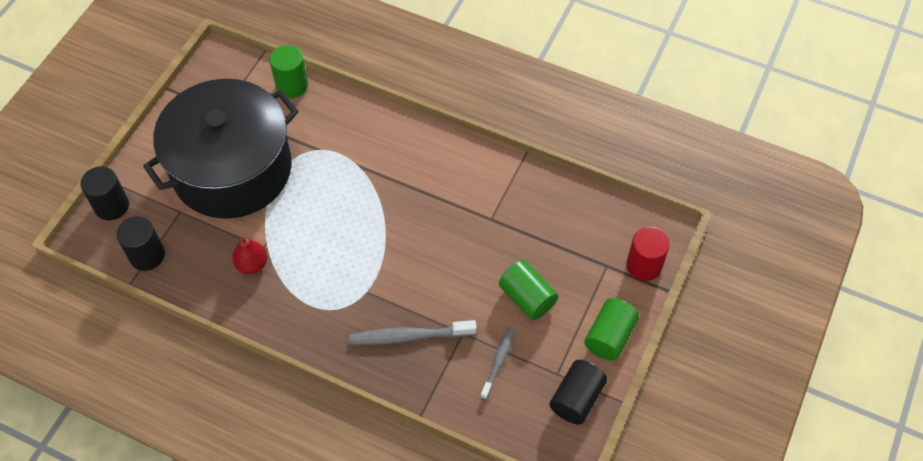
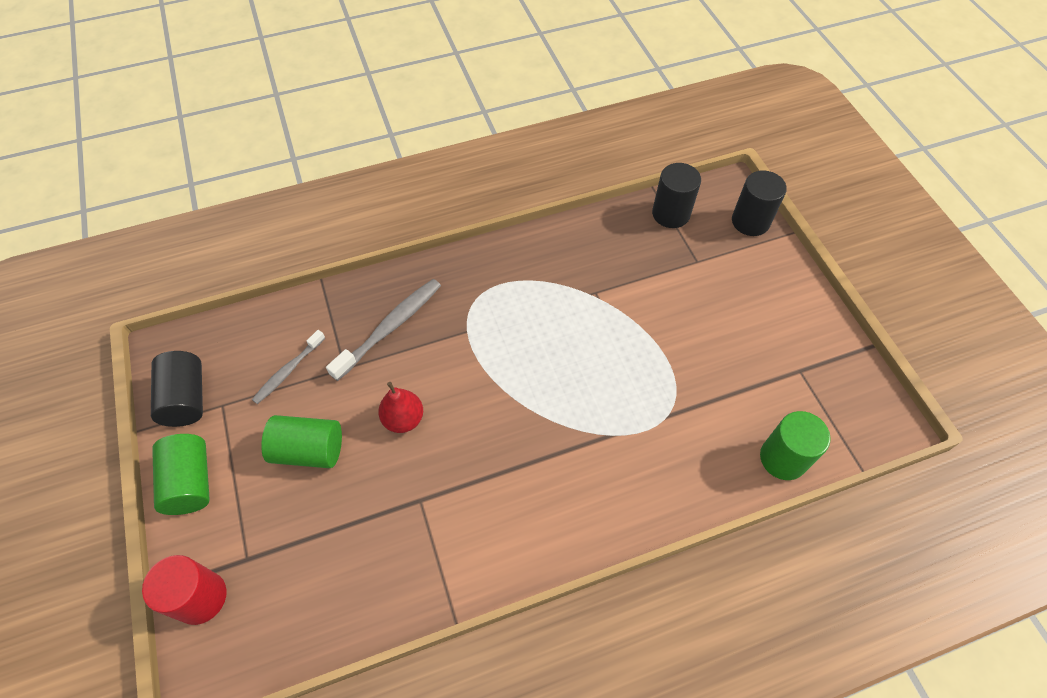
camera: 135 degrees right, 0 degrees up
(232, 169) = (711, 328): black pot -> none
(252, 264) = (586, 273): red pear -> red pear (403, 419)
(498, 362) = (288, 371): grey toothbrush -> grey toothbrush turned 60 degrees clockwise

